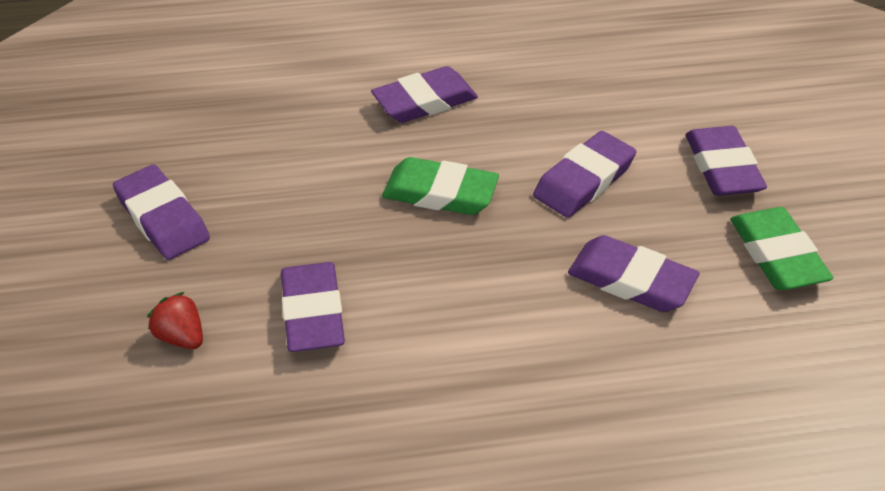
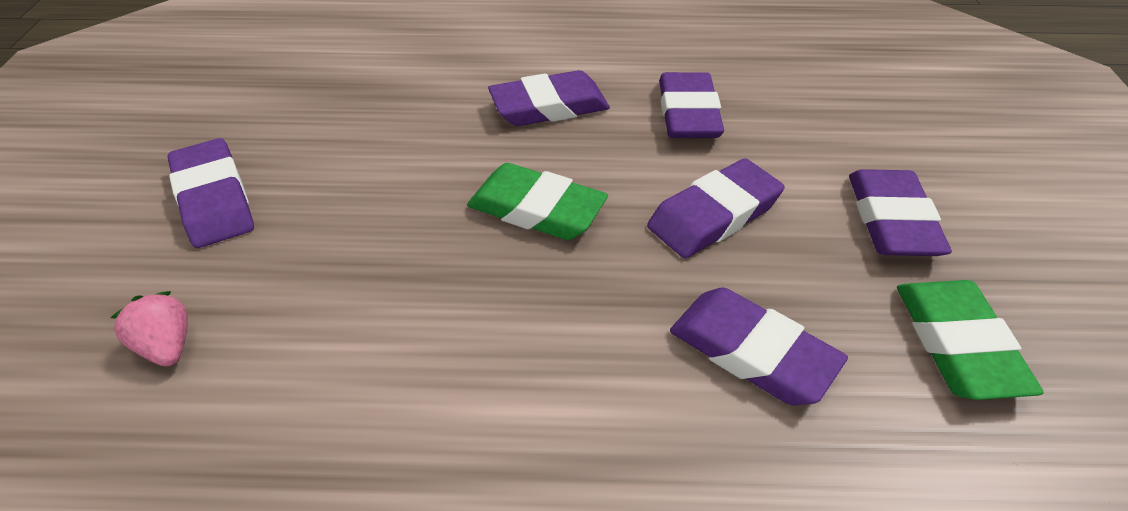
camera: 10 degrees right, 0 degrees up
(181, 337) = (167, 346): red strawberry -> pink strawberry
(313, 313) = (335, 338): purple eraser -> purple eraser (688, 113)

